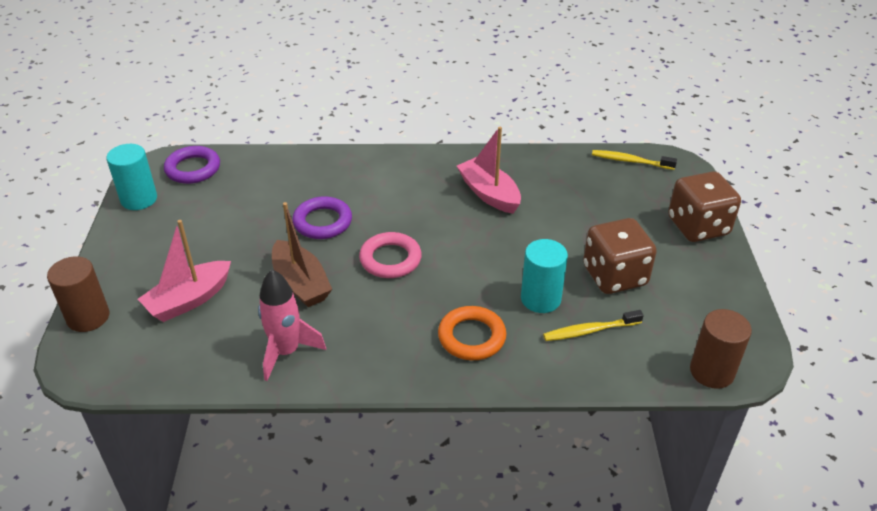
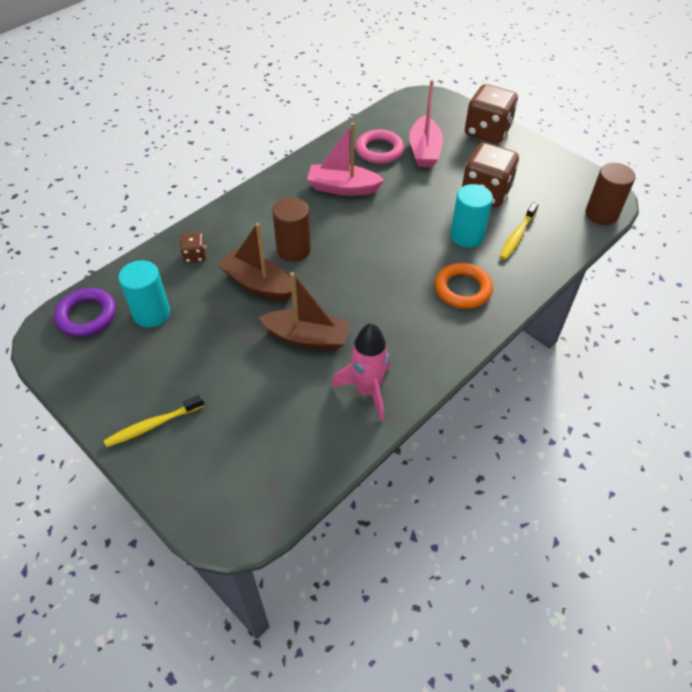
camera: 45 degrees left, 10 degrees up
(88, 317) = (180, 490): brown cylinder -> brown cylinder (293, 250)
(139, 199) = (75, 372): turquoise cylinder -> turquoise cylinder (152, 313)
(189, 300) = (243, 413): pink boat -> pink boat (424, 151)
(310, 174) = (195, 256): none -> brown dice
(322, 222) = (258, 284): purple ring -> brown boat
(390, 259) = (343, 276): pink ring -> pink ring (379, 150)
(631, 161) = (397, 111): yellow toothbrush -> yellow toothbrush (153, 425)

